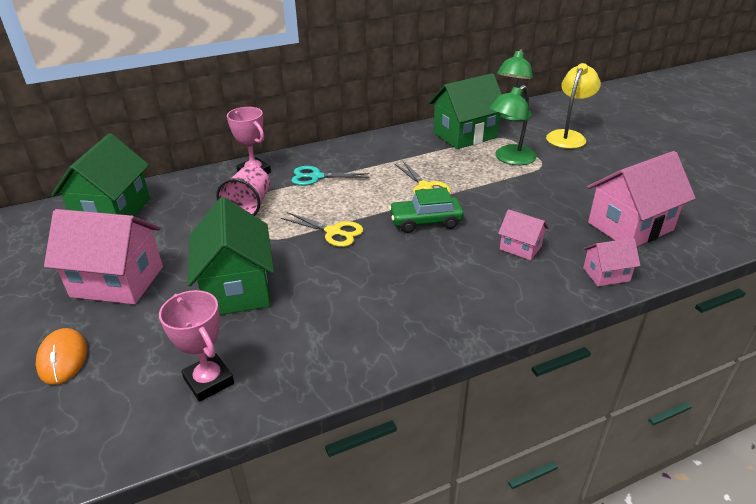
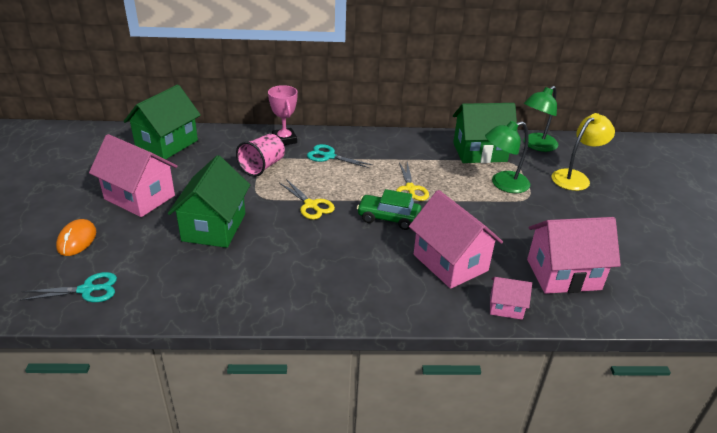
camera: 20 degrees right, 0 degrees up
(119, 417) = (87, 290): none -> turquoise scissors
(209, 381) = (154, 286): pink trophy -> none
(520, 247) = (450, 262): pink house -> pink house, size x1.98

